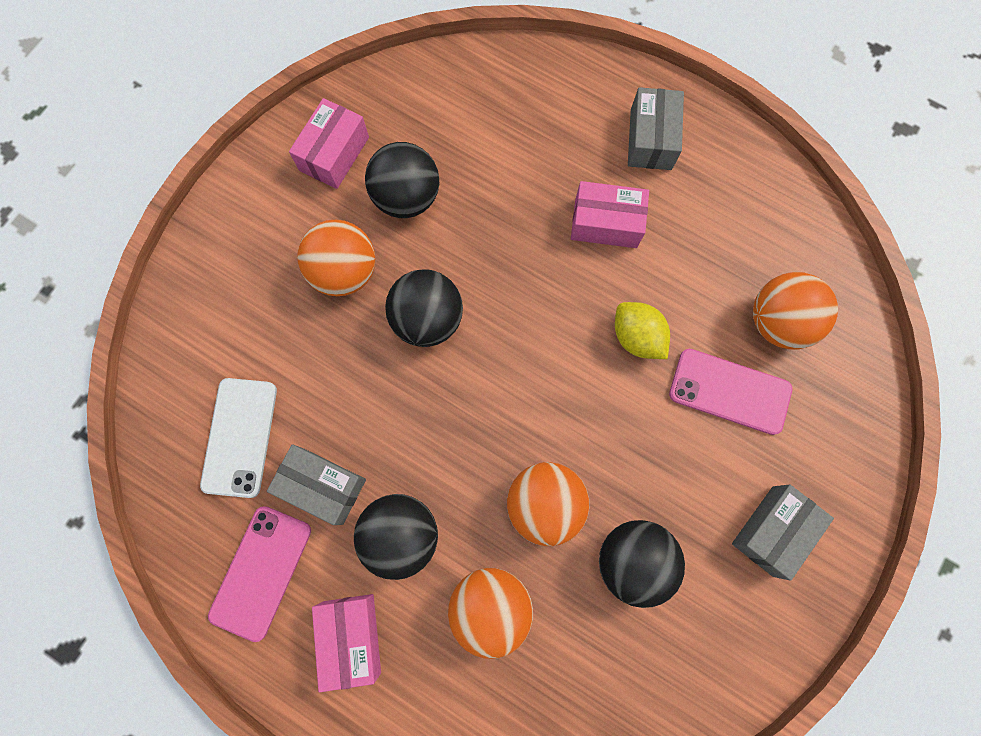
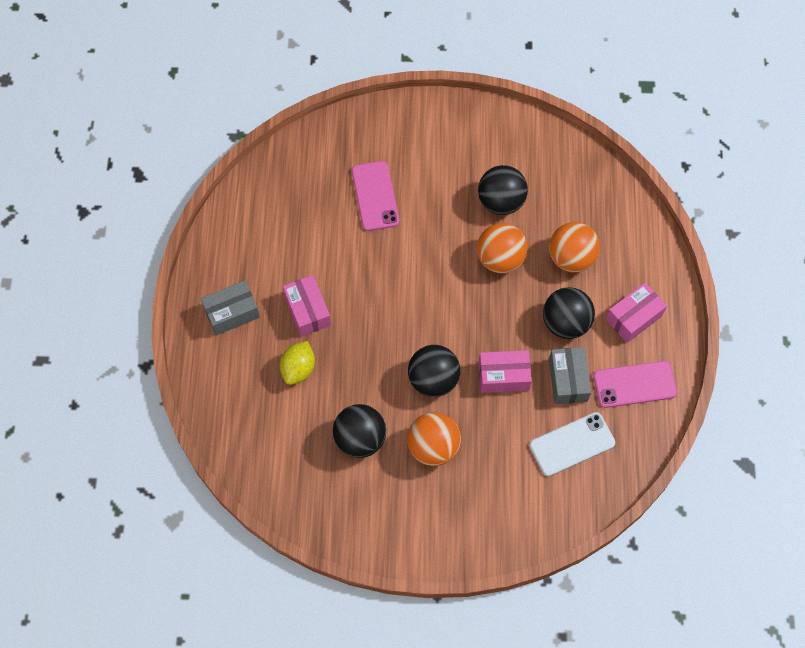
camera: 120 degrees left, 10 degrees down
(334, 154) = (356, 504): pink box -> pink box (503, 376)
(636, 337) = (372, 258): yellow lemon -> yellow lemon (298, 369)
(772, 531) = (441, 143): grey box -> none
(778, 322) = (316, 189): orange ball -> none

